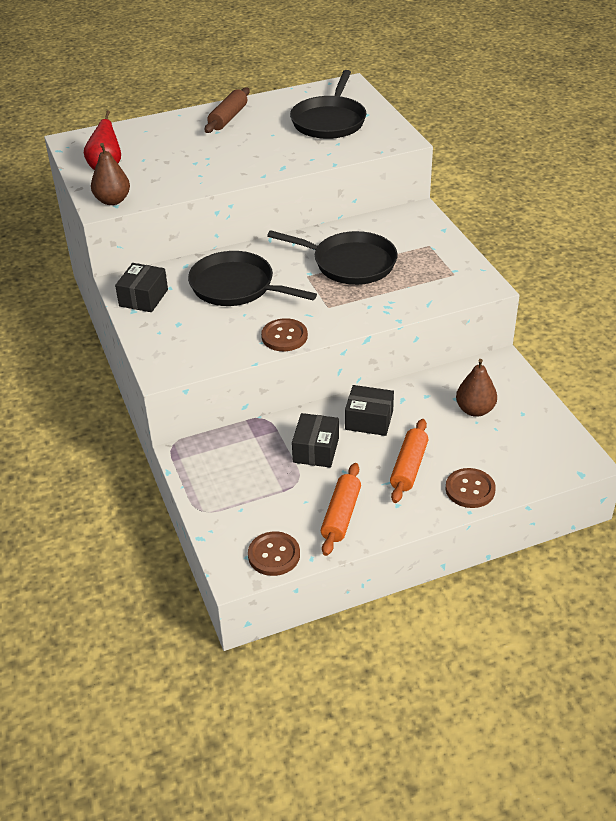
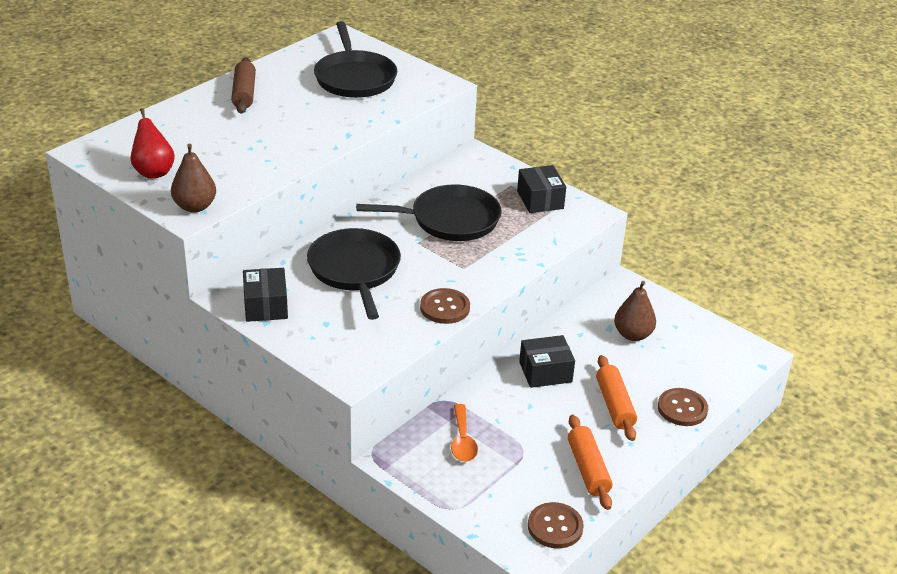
camera: 30 degrees left, 5 degrees down
(236, 286) = (355, 270): black pan -> black pan turned 75 degrees clockwise
(253, 457) = (462, 441): none -> orange spoon
(316, 450) = (518, 415): black box -> black box (540, 200)

